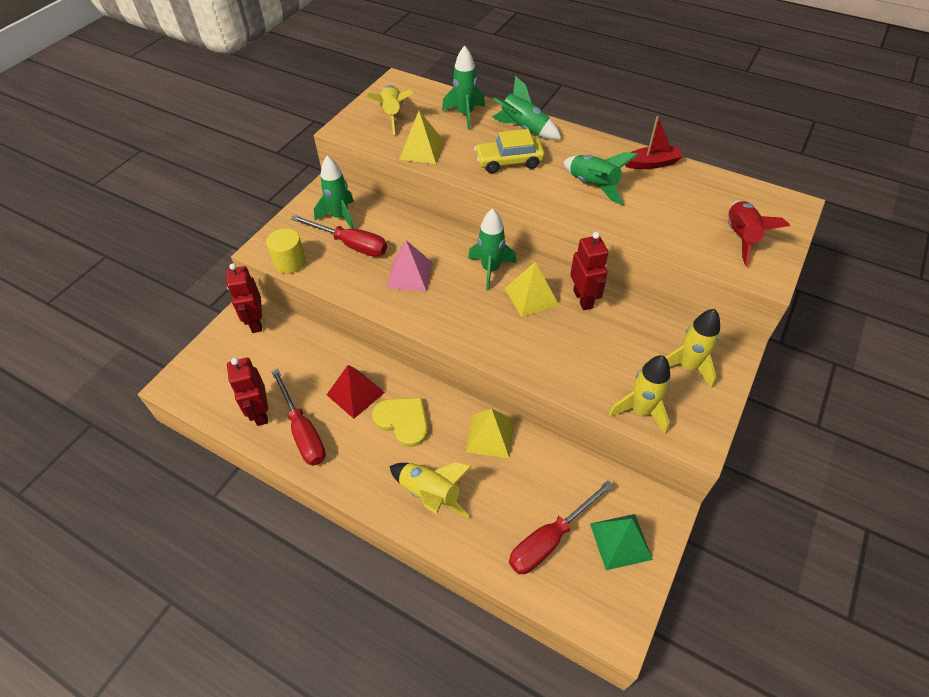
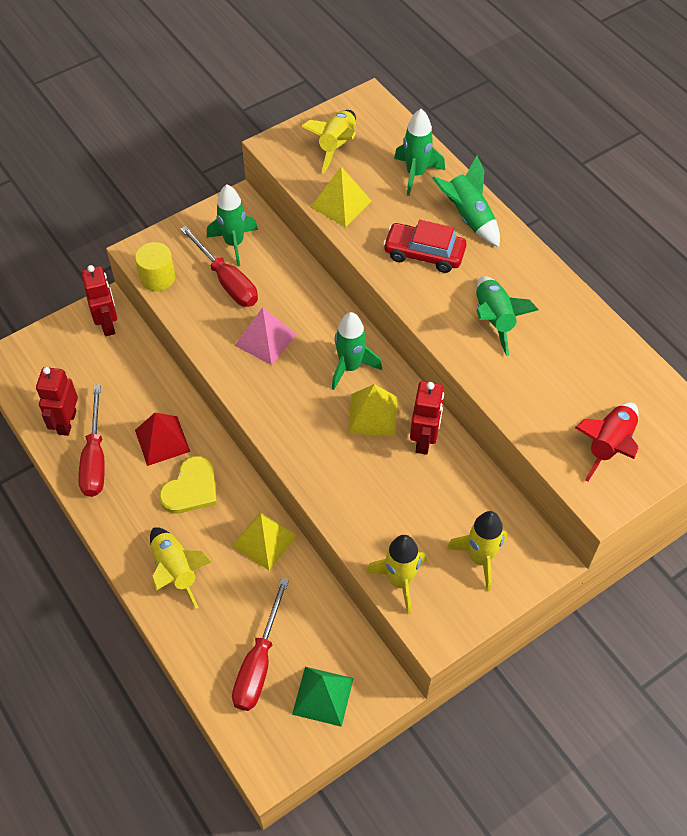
camera: 25 degrees right, 5 degrees up
(256, 322) = (108, 324): red robot -> red robot turned 150 degrees clockwise
(403, 421) = (191, 488): yellow heart -> yellow heart turned 60 degrees clockwise
(509, 161) = (424, 254): yellow car -> red car
(550, 539) = (258, 663): red screwdriver -> red screwdriver turned 60 degrees counterclockwise
(651, 163) = (579, 317): red boat -> none

